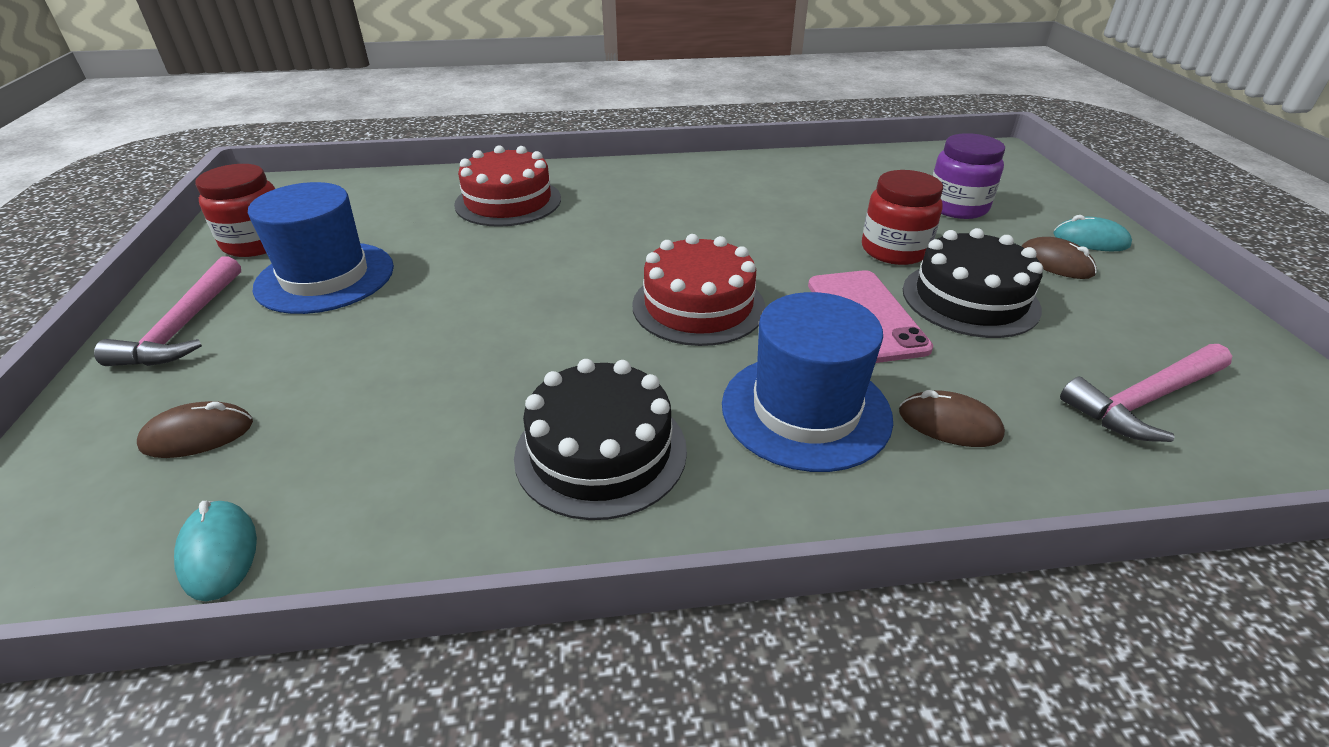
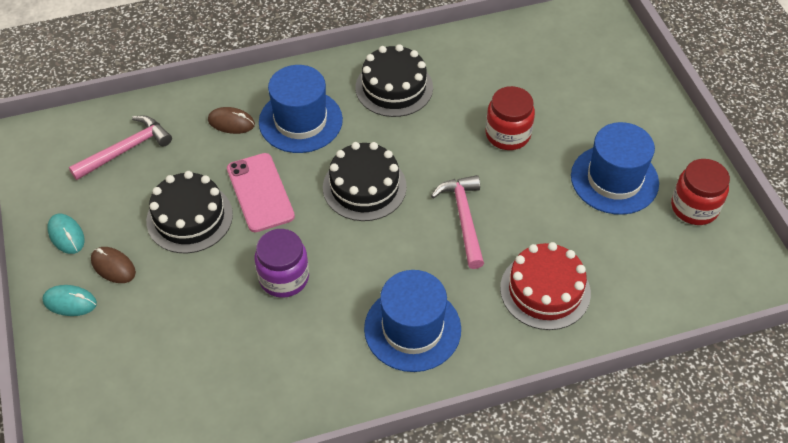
camera: 170 degrees right, 15 degrees up
(184, 327) = (657, 128): pink hammer -> pink hammer (463, 218)
(198, 435) = (579, 71): brown mouse -> none
(219, 553) = (522, 31): turquoise mouse -> turquoise mouse (66, 235)
(669, 191) = (412, 329): none -> blue hat
(698, 306) = (364, 187): red cake -> black cake
(894, 250) = (227, 266): red jar -> red jar (508, 134)
(957, 207) = (159, 340): purple jar -> purple jar (284, 278)

